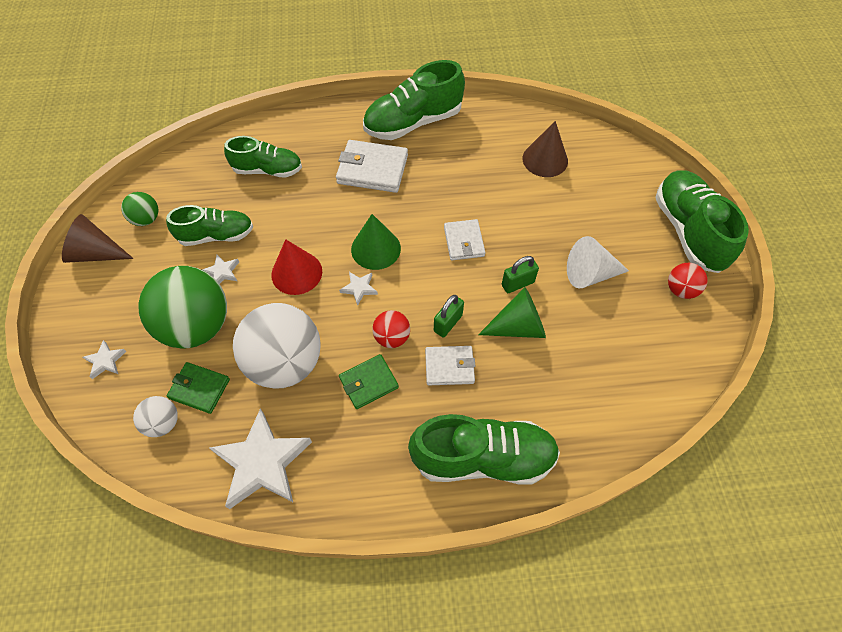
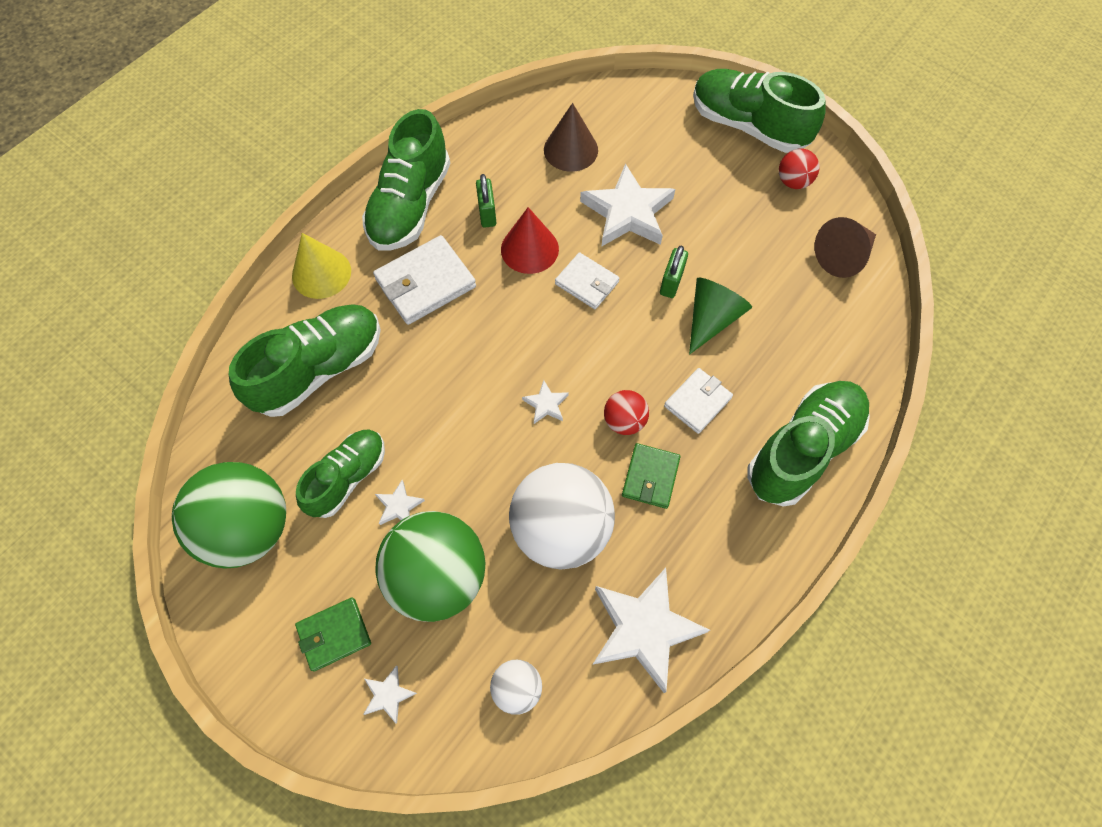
camera: 45 degrees left, 5 degrees up
(96, 253) = (237, 610): brown cone -> brown cone (843, 256)
(146, 219) = (249, 528): green ball -> green ball, size x2.13
(199, 389) = (512, 627): green wallet -> green wallet (334, 634)
(268, 170) = (319, 369): green shoe -> green shoe, size x1.54
(296, 273) = (472, 442): red cone -> red cone (529, 249)
(326, 123) = (321, 273): none -> yellow cone
(376, 248) = (518, 355): green cone -> none
(448, 323) = (655, 366): green padlock -> green padlock (487, 213)
(539, 221) = (628, 212): none -> white star
(590, 274) = (716, 225): white cone -> none

